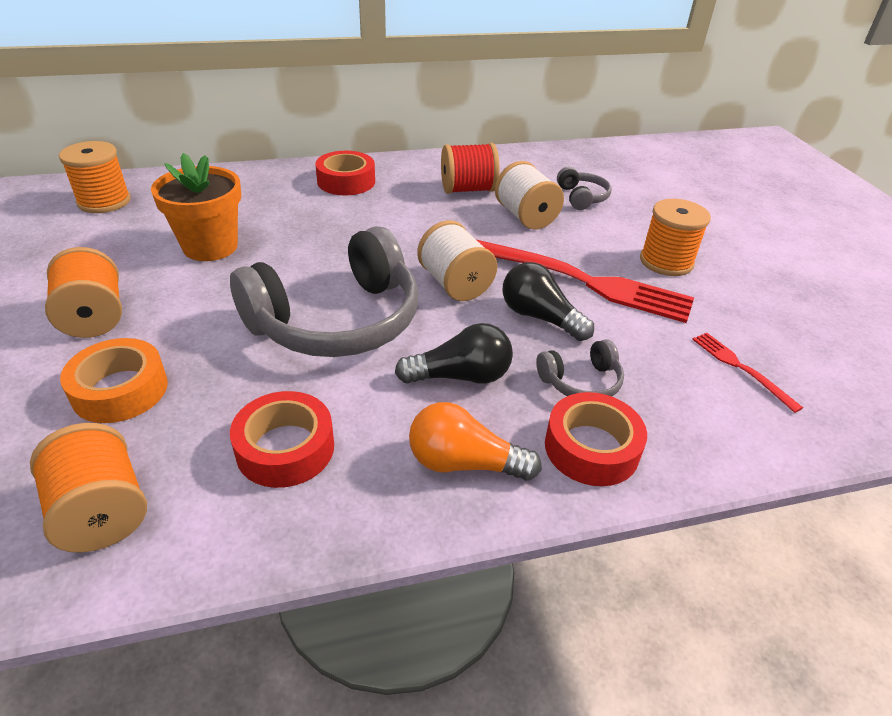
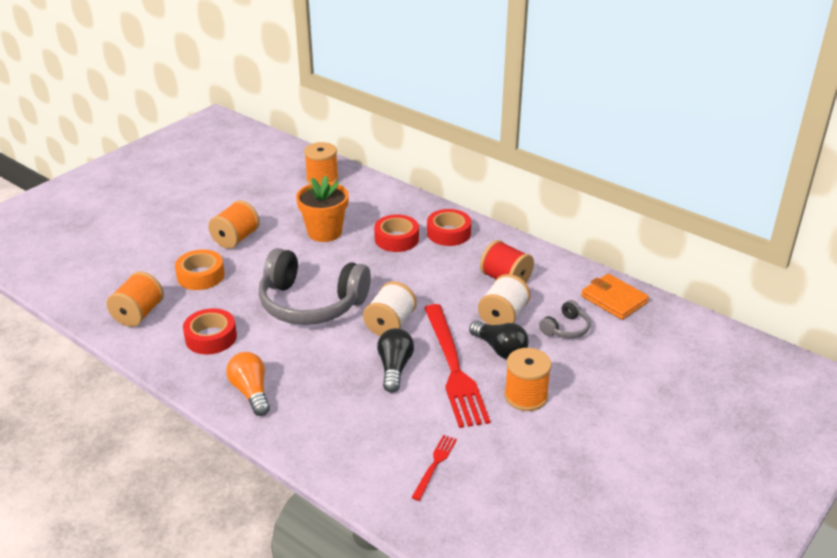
camera: 55 degrees right, 5 degrees down
(460, 376) = (311, 363): black light bulb -> black light bulb (500, 349)
(565, 160) = (614, 299): none -> orange wallet
(581, 382) = (351, 406): grey headphones -> none
(591, 448) = (302, 429): red tape -> red tape (396, 239)

